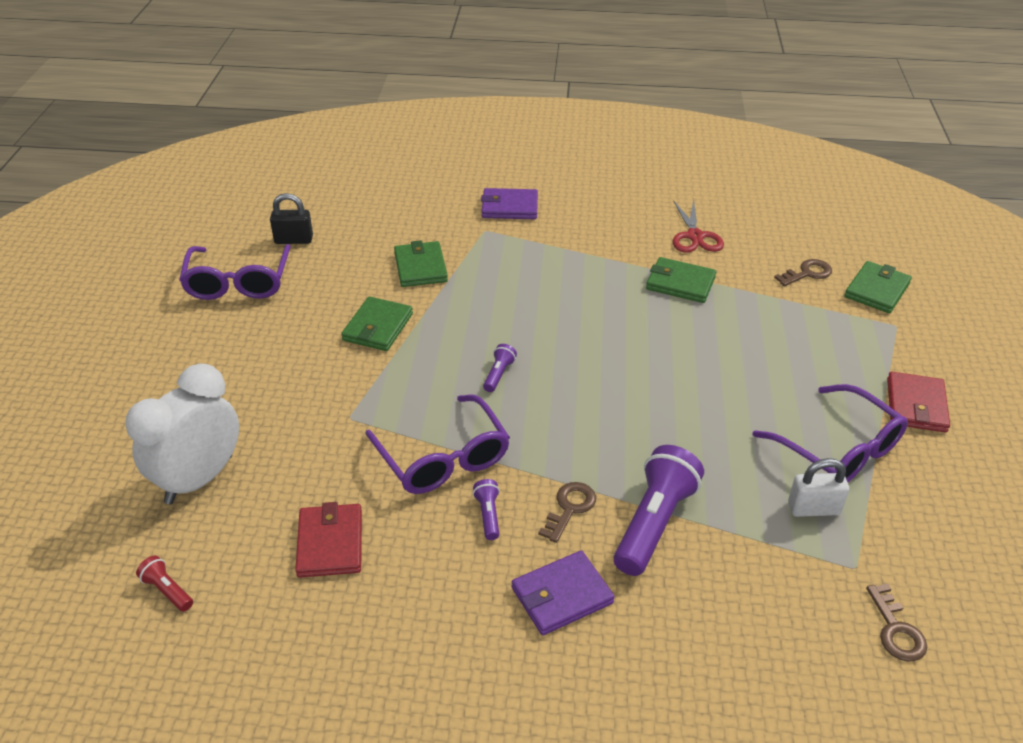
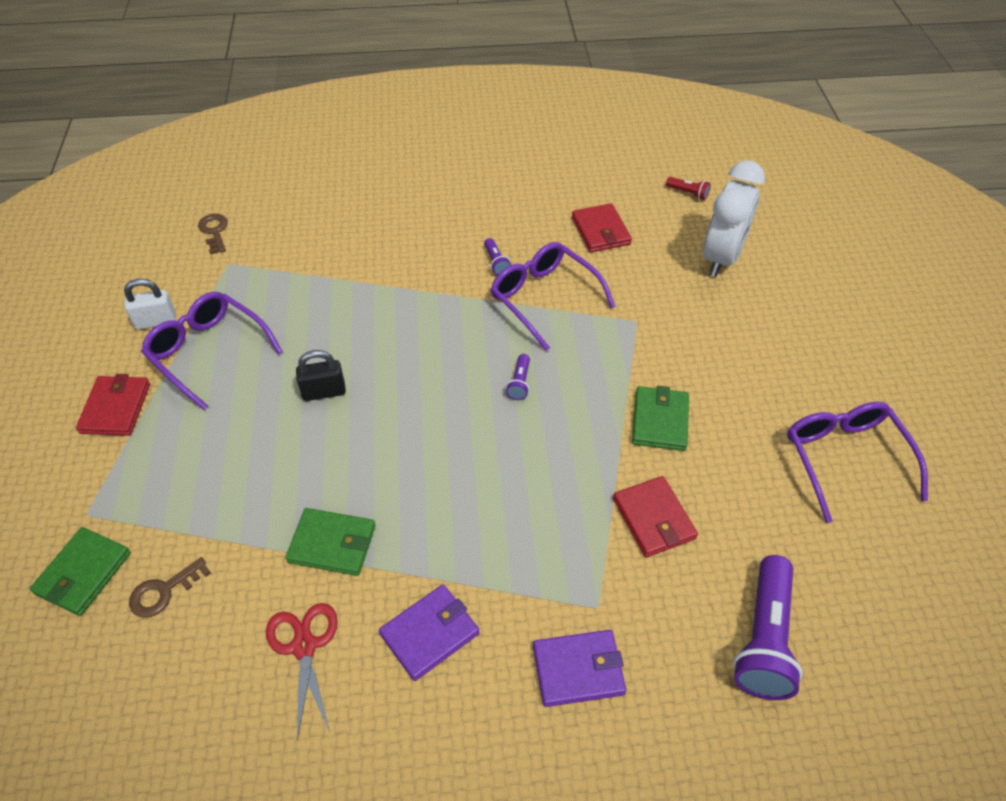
camera: 170 degrees right, 10 degrees up
(293, 240) = (833, 542): black padlock -> black padlock (324, 392)
(420, 267) = (654, 519): green wallet -> red wallet
(562, 596) = (434, 222): purple wallet -> purple wallet (430, 633)
(570, 508) = (436, 275): brown key -> none
(654, 523) = (371, 273): purple flashlight -> purple flashlight (764, 639)
(813, 508) = (246, 300): white padlock -> white padlock (156, 321)

